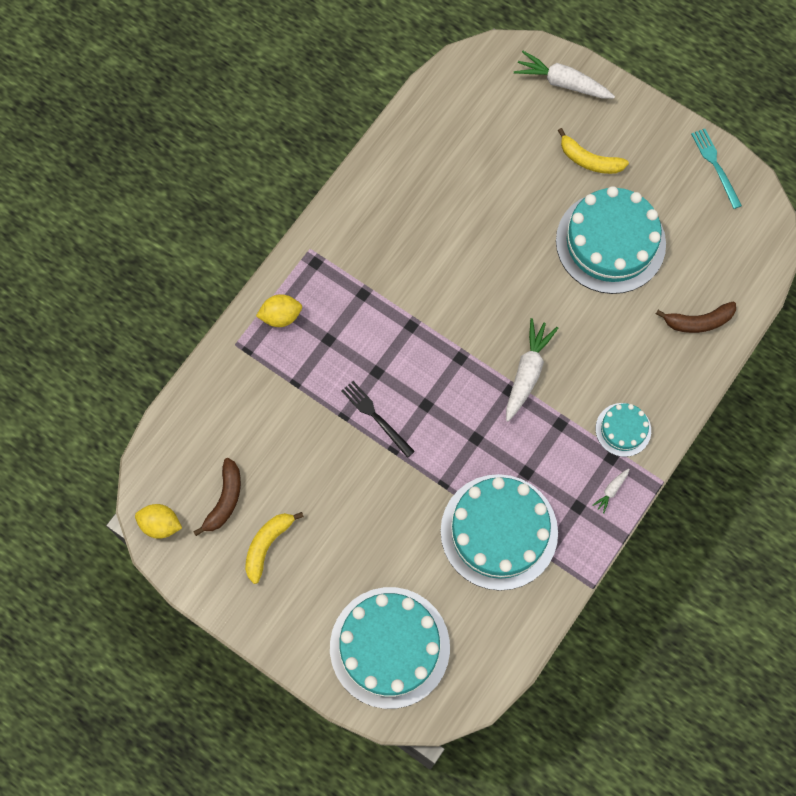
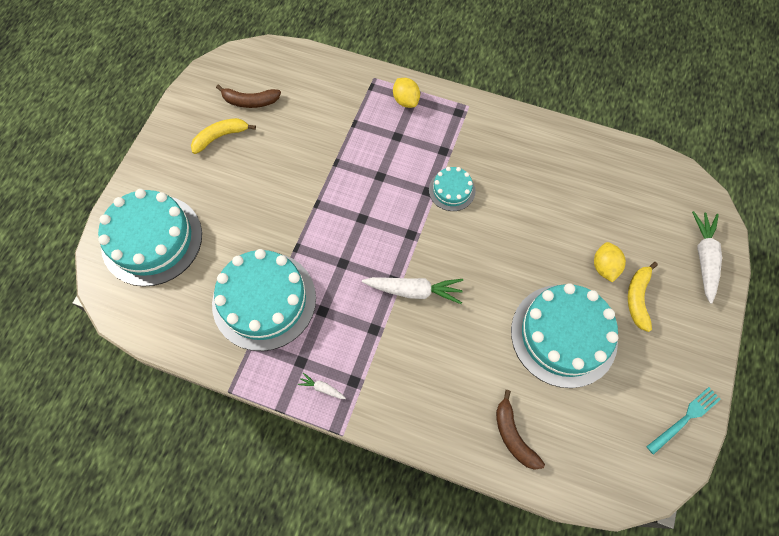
camera: 75 degrees right, 5 degrees down
(160, 524) = (223, 68): yellow lemon -> yellow lemon (604, 267)
(267, 545) = (220, 137): yellow banana -> yellow banana turned 45 degrees counterclockwise
(376, 417) = (341, 184): black fork -> none
(623, 429) = (383, 386): turquoise cake -> turquoise cake (452, 190)

